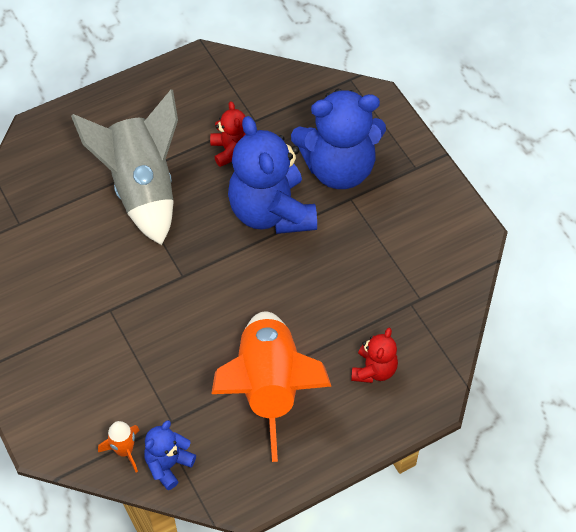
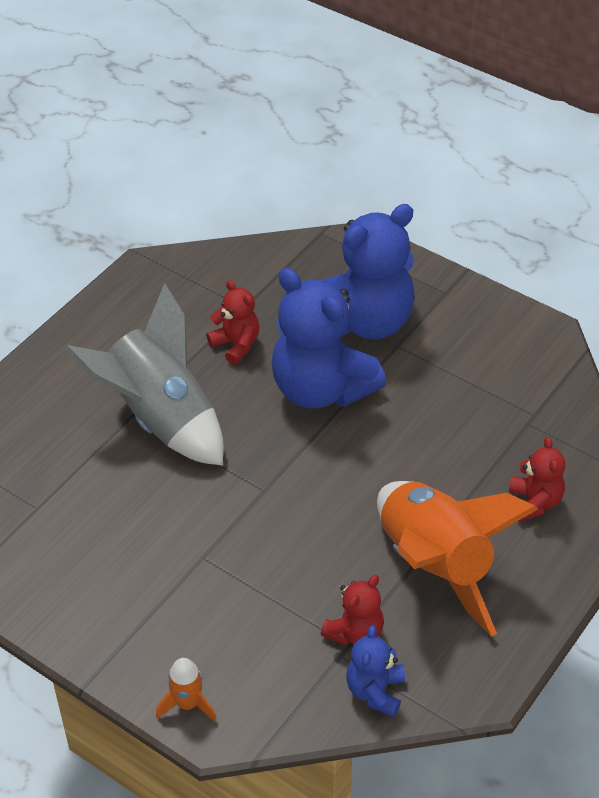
camera: 25 degrees left, 10 degrees down
(124, 451) = (315, 698): orange rocket -> orange rocket (188, 704)
(181, 414) = (355, 632): none -> red teddy bear

